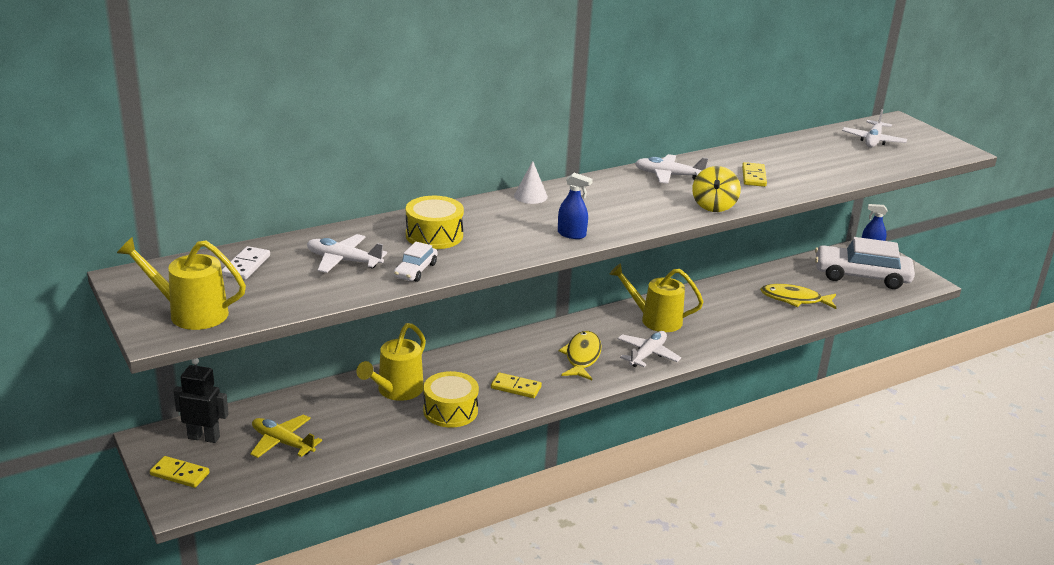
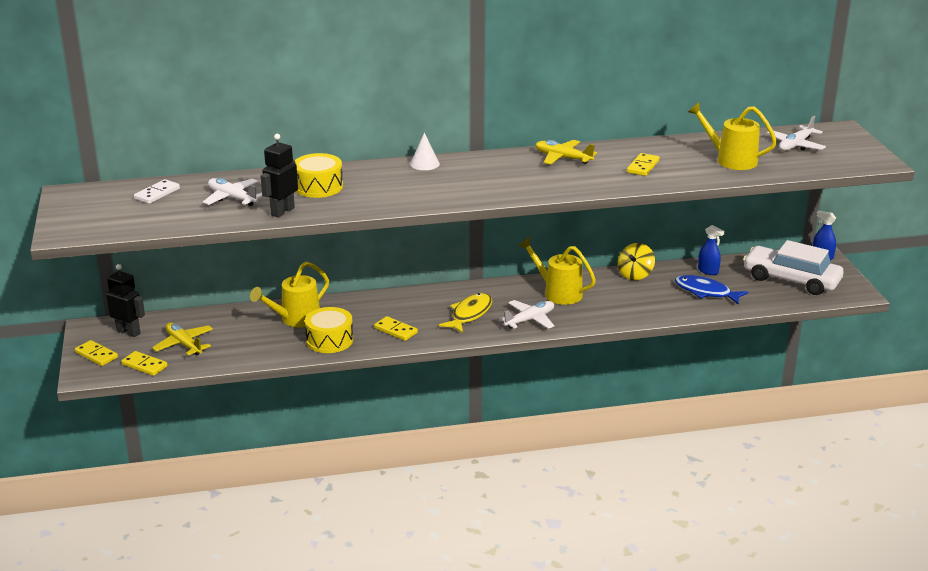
camera: 20 degrees right, 0 degrees up
(190, 313) = (93, 222): yellow watering can -> yellow watering can (730, 160)
(249, 478) = (144, 365): none -> yellow domino
(415, 270) = (282, 211): white car -> black robot
(571, 234) = (433, 197): blue spray bottle -> blue spray bottle (708, 271)
(668, 175) = (563, 158): white plane -> yellow plane
(714, 206) = (581, 187): yellow spinning top -> yellow spinning top (635, 275)
(794, 299) = (706, 292): yellow fish -> blue fish

